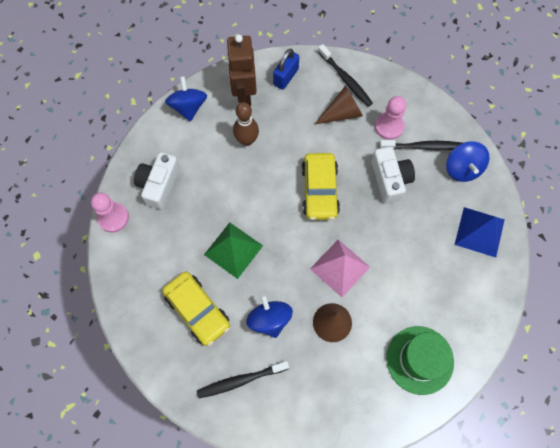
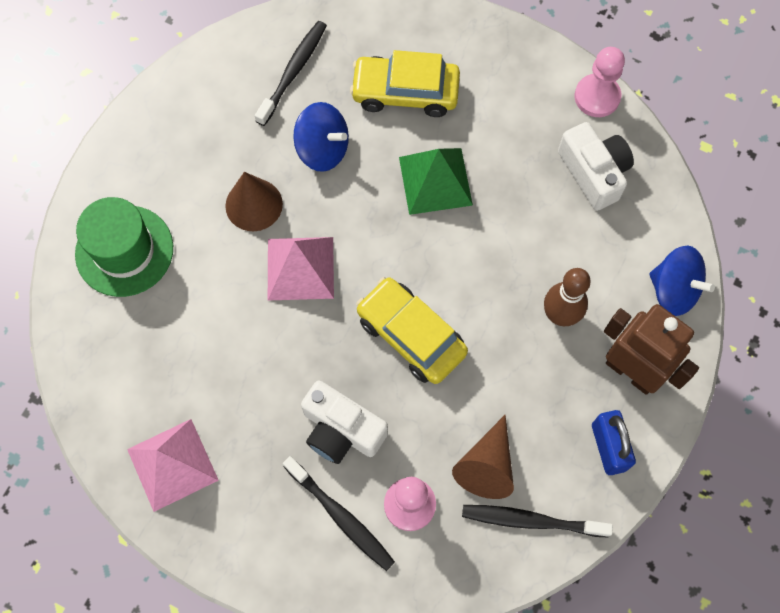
camera: 135 degrees right, 0 degrees up
(422, 147) = (341, 516): black toothbrush -> black toothbrush turned 90 degrees counterclockwise
(462, 168) = (263, 534): blue spinning top -> none
(479, 232) = (172, 464): blue pyramid -> pink pyramid

